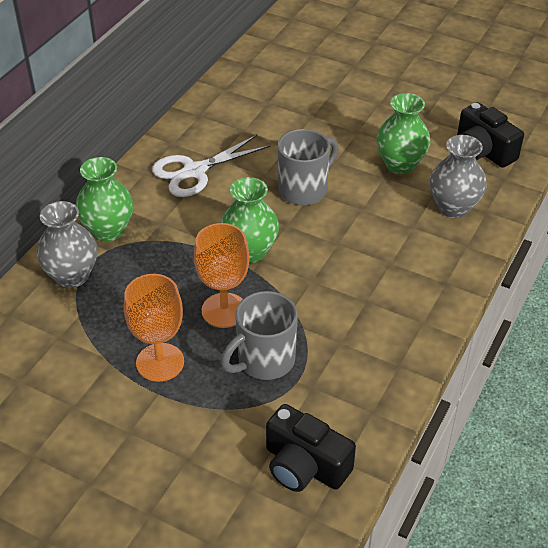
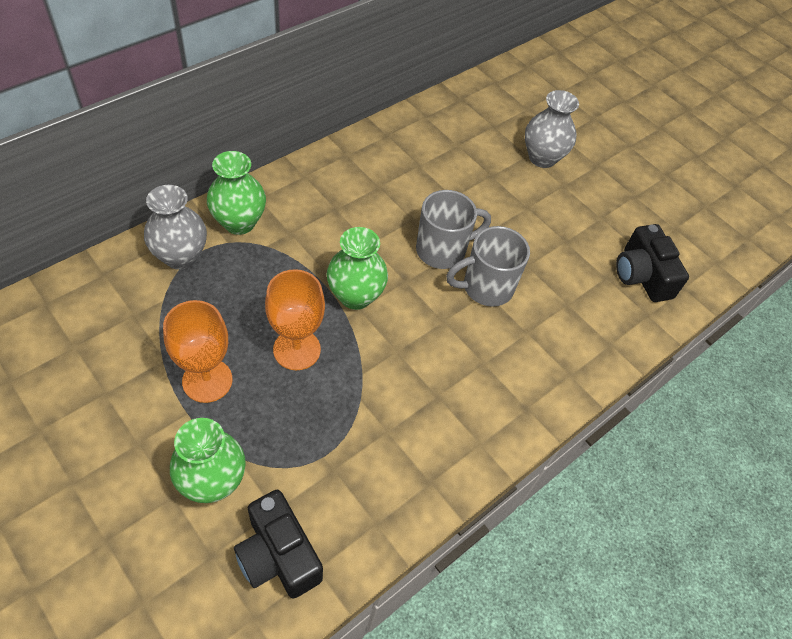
camera: 15 degrees right, 10 degrees up
(194, 171) = (350, 191): white scissors -> none
(264, 361) = (304, 420): grey mug -> grey mug (485, 287)
(400, 164) = (551, 258): green vase -> green vase (213, 481)
(453, 207) = (579, 327): grey vase -> grey vase (542, 158)

